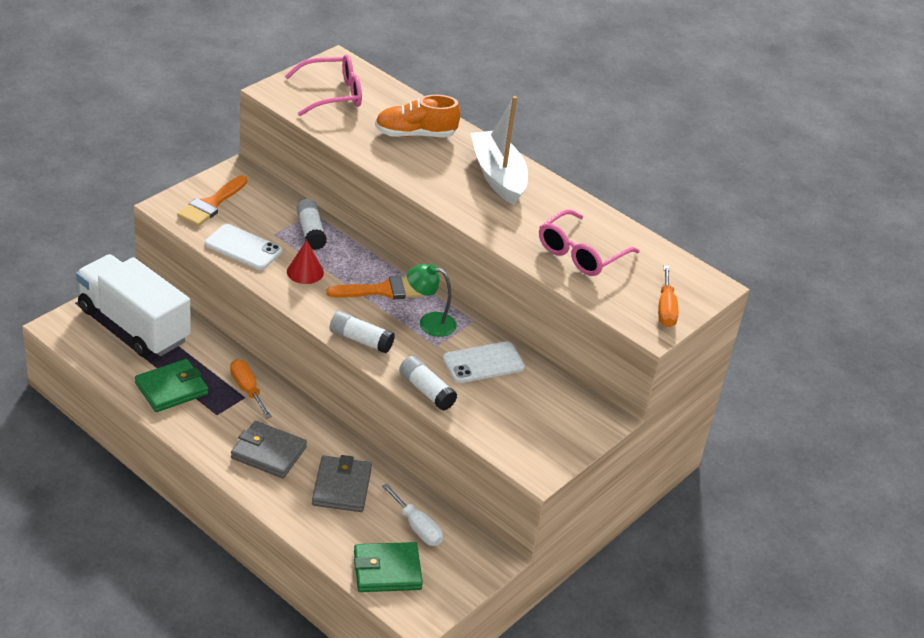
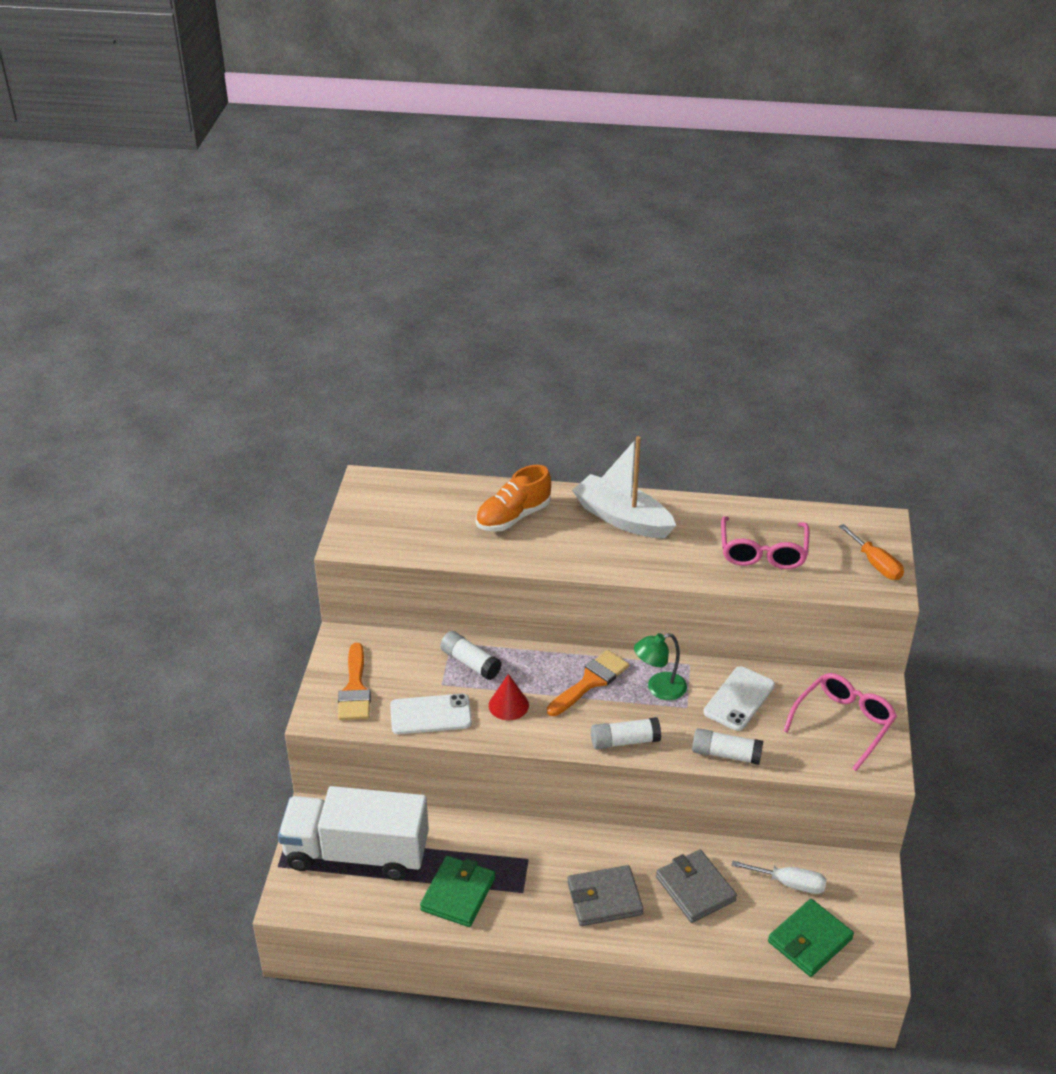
camera: 30 degrees left, 0 degrees up
(247, 389) = (522, 850): orange screwdriver -> none
(332, 94) = (400, 517): pink glasses -> pink glasses (843, 723)

